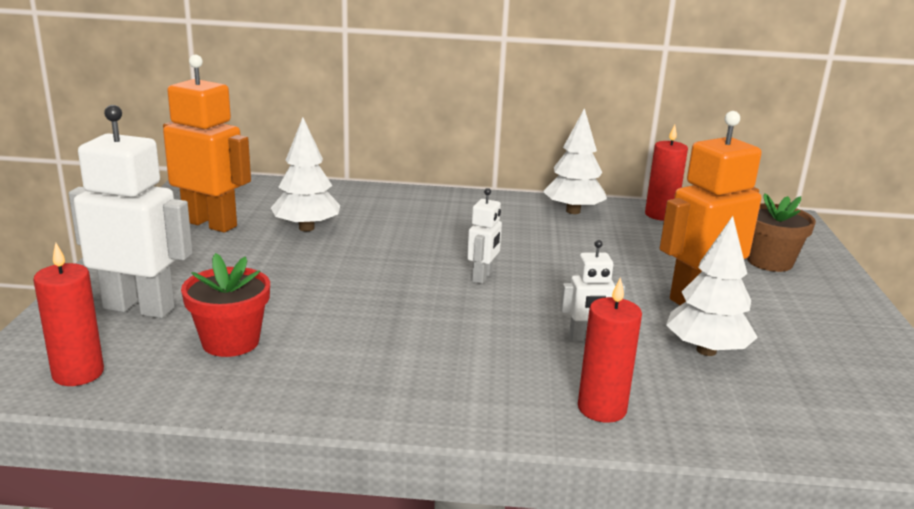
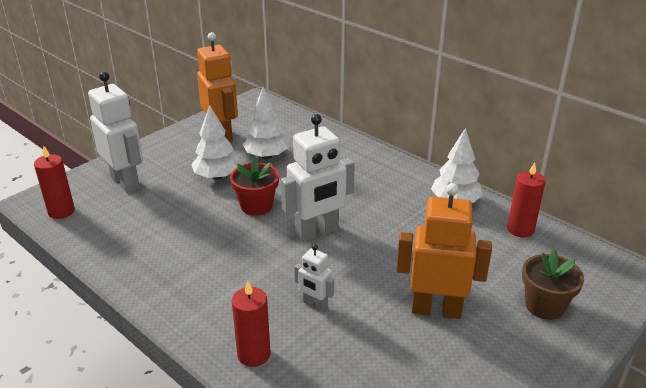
camera: 40 degrees right, 10 degrees up
(230, 342) = (138, 221): red flower pot -> red flower pot (256, 206)
(482, 277) = (317, 232): white robot -> white robot, size x1.97
(706, 350) = (376, 350): white tree -> white tree (217, 176)

